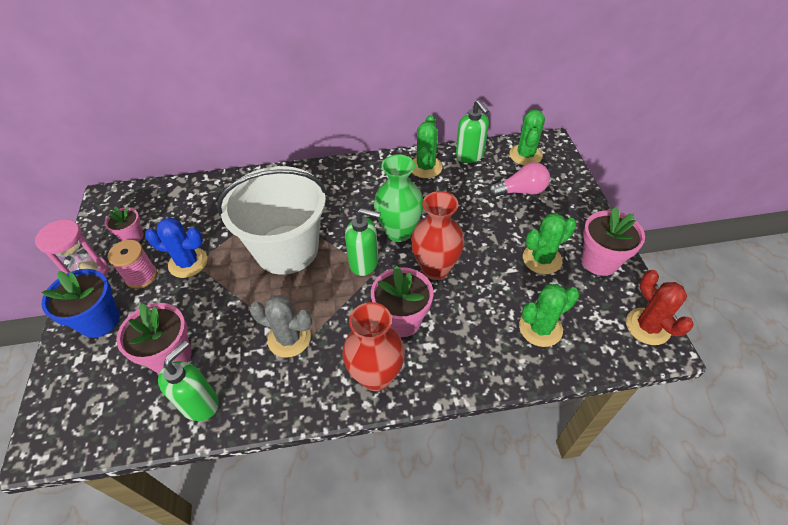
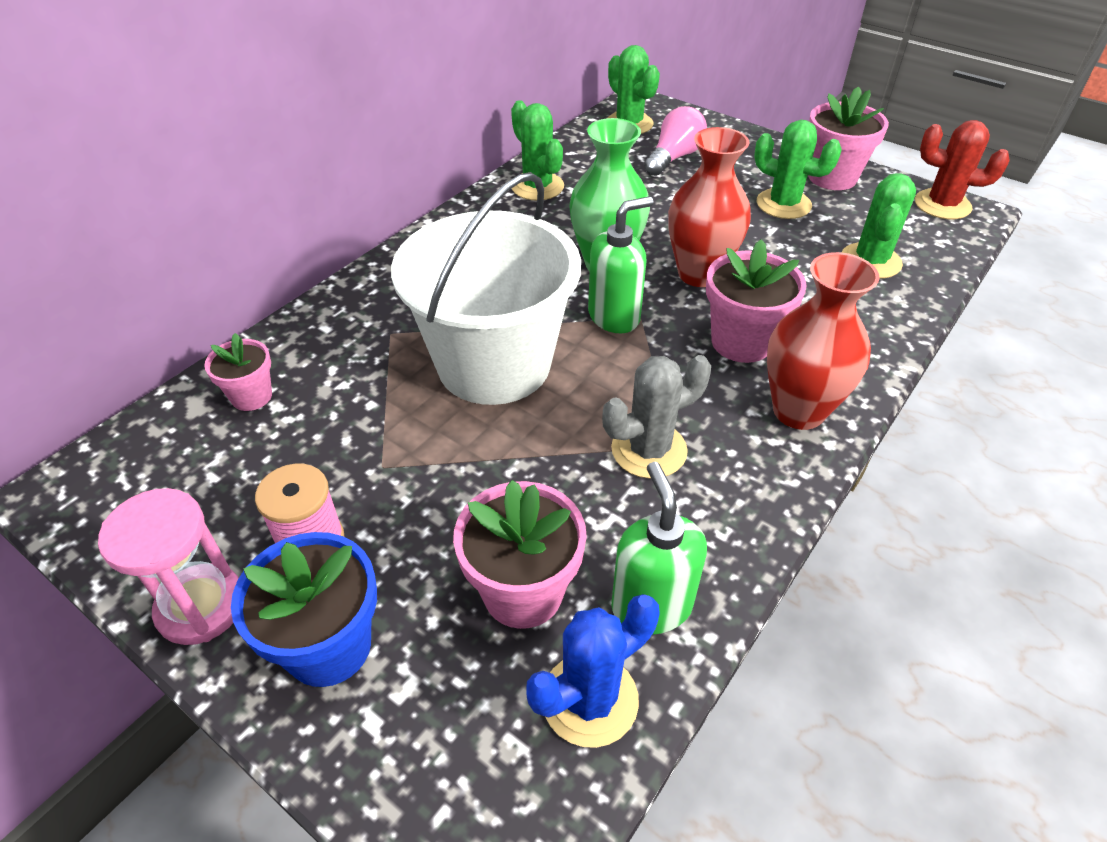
camera: 45 degrees left, 5 degrees down
(133, 236) = (208, 506): pink flower pot -> pink flower pot (251, 396)
(188, 263) = (367, 472): blue cactus -> blue cactus (589, 700)
(470, 155) = (571, 152): green soap dispenser -> none
(542, 259) = (783, 204): green cactus -> green cactus turned 75 degrees counterclockwise

